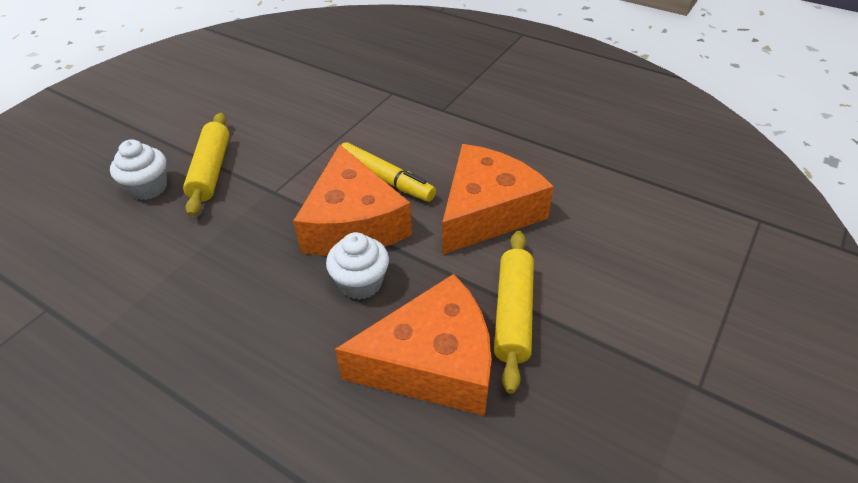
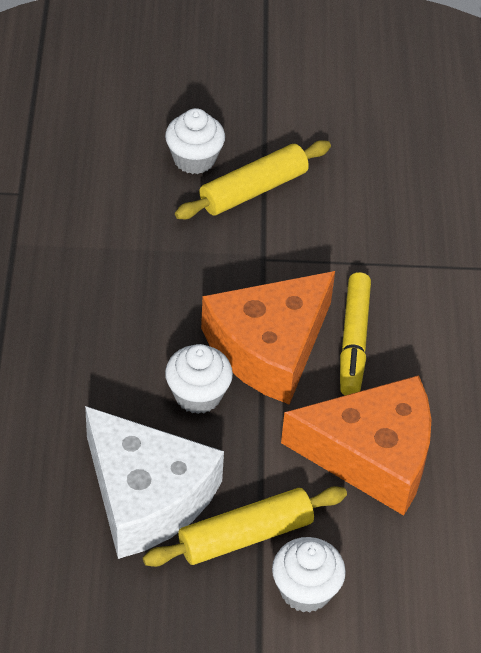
camera: 55 degrees right, 5 degrees up
(433, 362) = (146, 496): orange cheese -> white cheese
(584, 300) = (305, 590): none -> white cupcake

